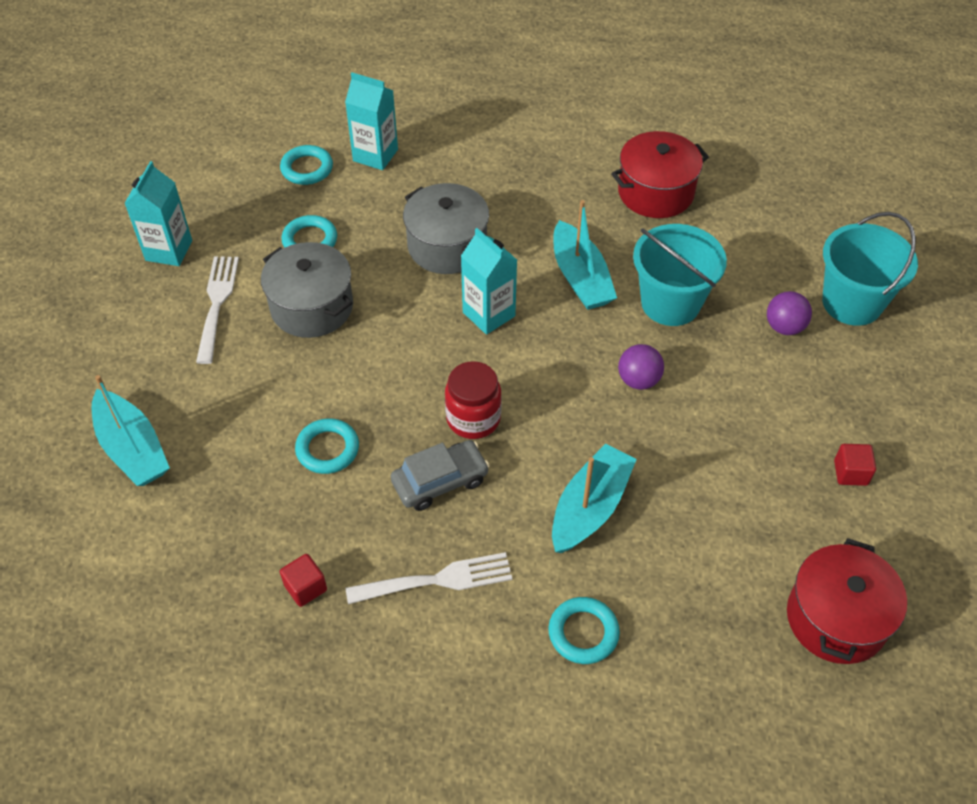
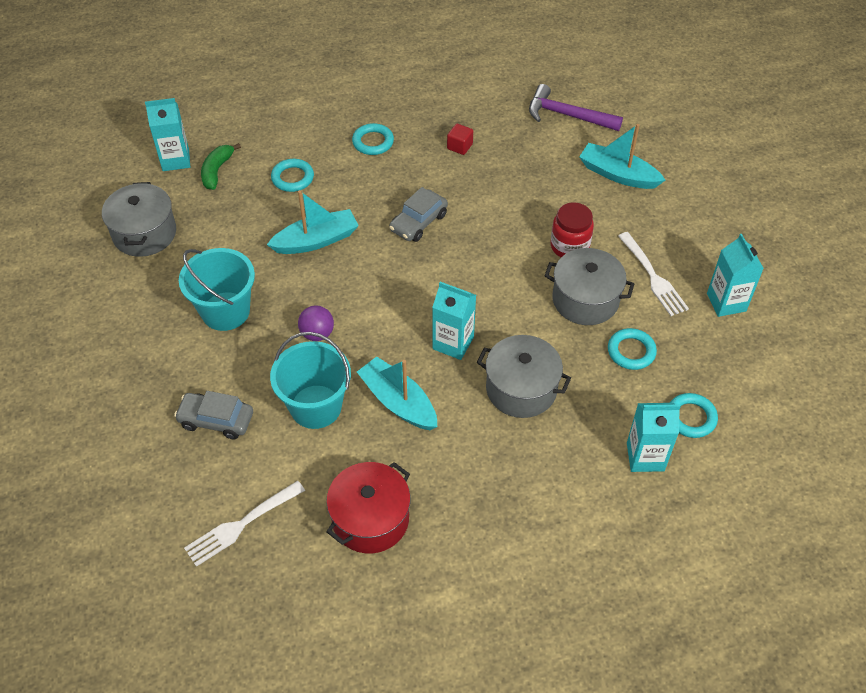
camera: 155 degrees right, 0 degrees up
(109, 579) = (567, 115): none -> purple hammer
(327, 449) = (501, 215): turquoise ring -> turquoise ring (373, 142)
(437, 580) = (389, 174): white fork -> white fork (241, 525)
(473, 418) = (420, 266): red jar -> red jar (569, 246)
(590, 507) = (316, 240): turquoise boat -> turquoise boat turned 120 degrees counterclockwise
(699, 699) = (217, 171): none -> green banana
(763, 754) = (175, 160): none -> turquoise carton
(784, 327) = (216, 420): purple ball -> grey car
(836, 618) = (144, 233): red pot -> grey pot
(850, 473) = (146, 322): red cube -> none
(852, 302) = (162, 466): turquoise bucket -> turquoise bucket (225, 311)

